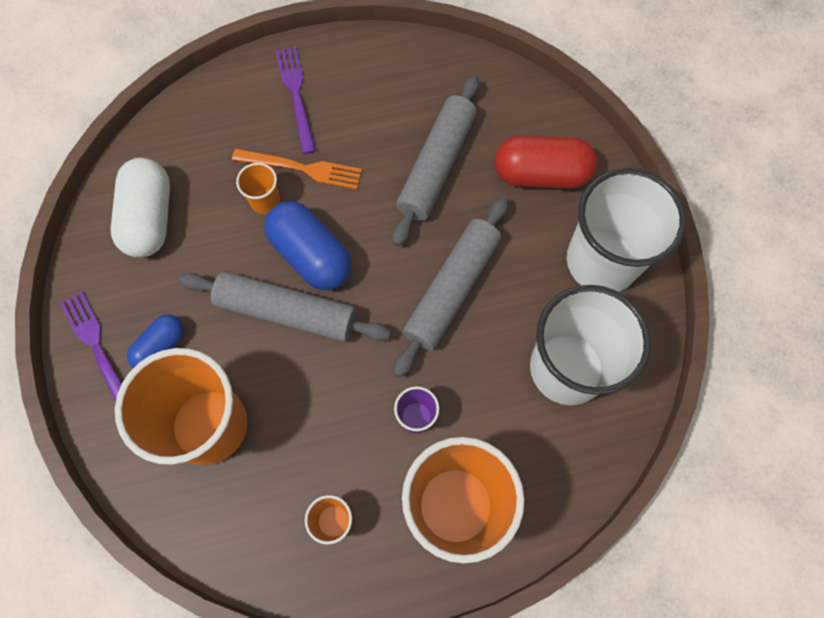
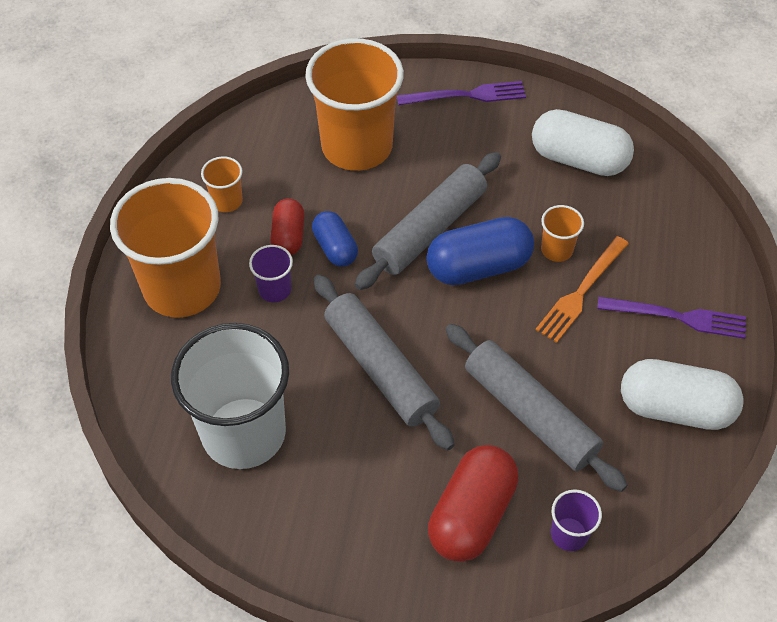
camera: 115 degrees right, 15 degrees down
(161, 347) = (445, 134): blue capsule -> blue capsule (335, 248)
(350, 436) = (288, 236): none -> red capsule
(382, 75) = (675, 408): none -> white capsule
(520, 109) = (569, 534): none -> purple cup
(602, 261) = (336, 525): white cup -> none

